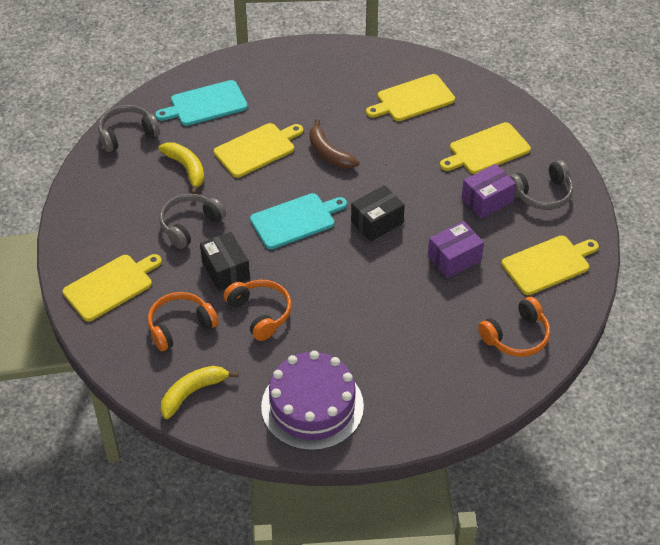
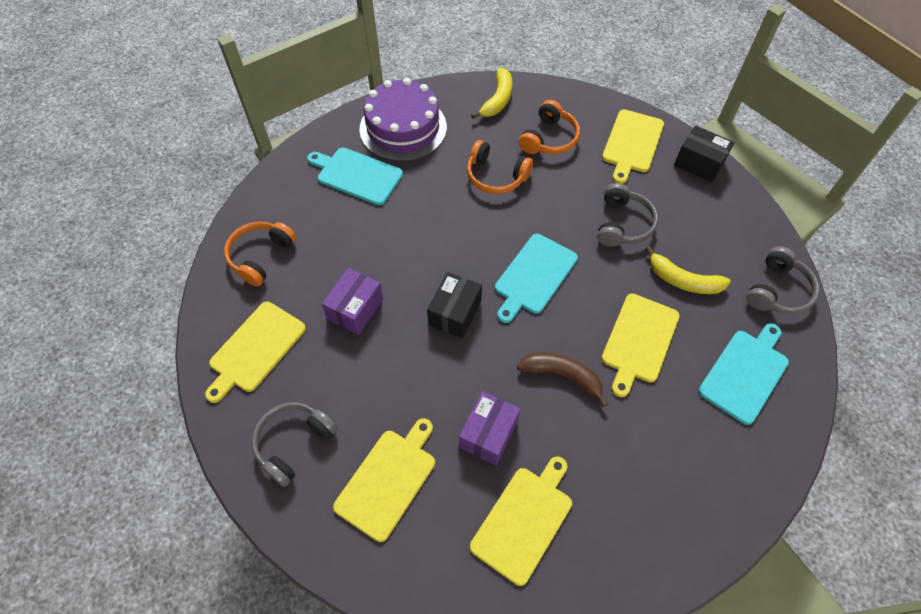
camera: 150 degrees right, 10 degrees up
(225, 270) = (555, 198): black box -> black box (699, 163)
(389, 375) = (357, 175): none -> turquoise cutting board
(487, 200) = (354, 400): purple box -> purple box (488, 434)

